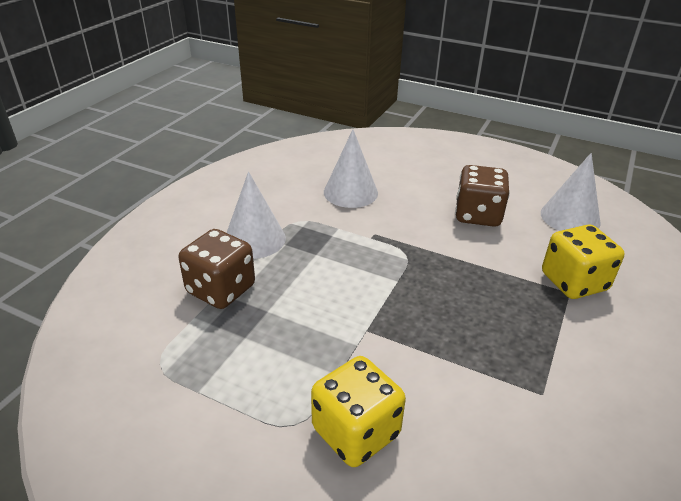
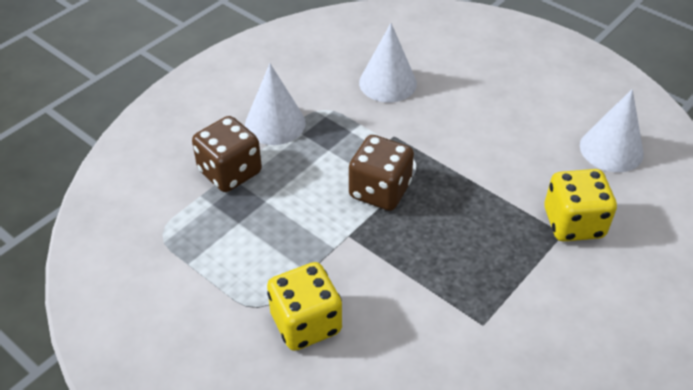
camera: 15 degrees right, 10 degrees up
(477, 215) = (511, 131): brown dice -> brown dice (380, 191)

